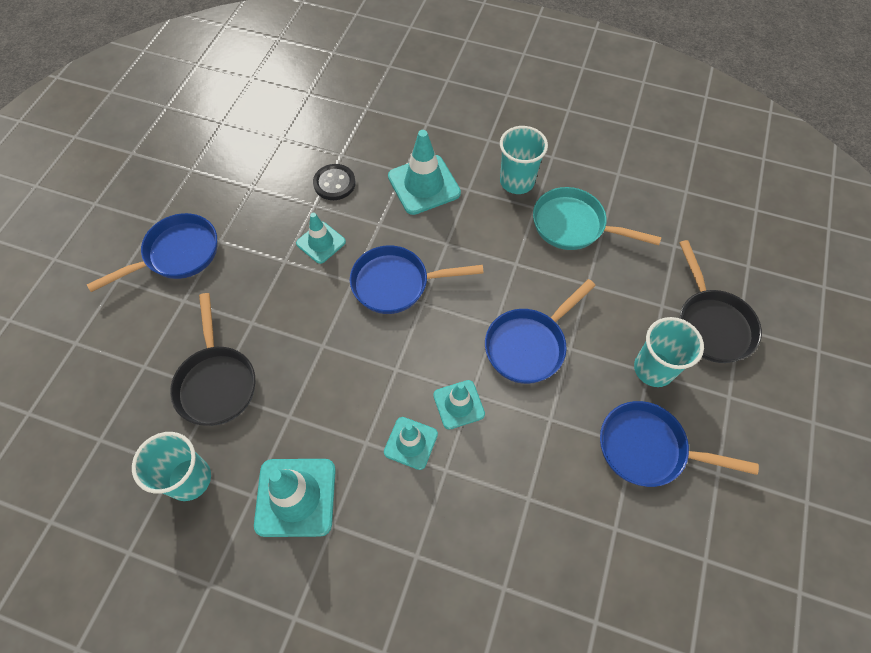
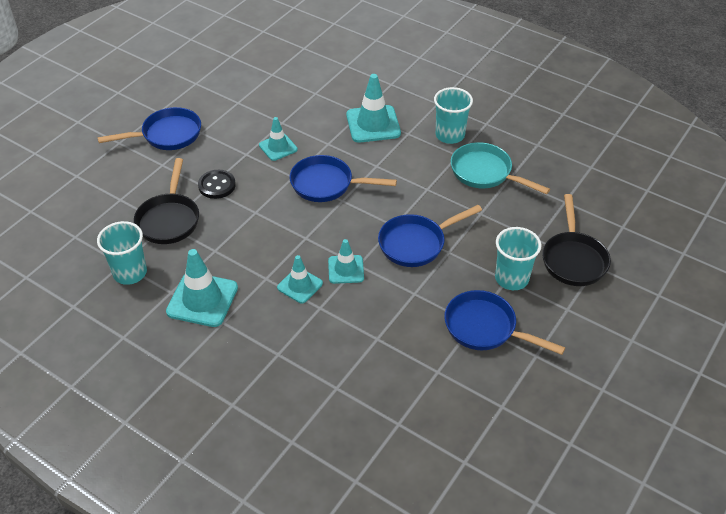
camera: 15 degrees right, 15 degrees down
(334, 183) = (302, 111): black button -> black button (217, 185)

